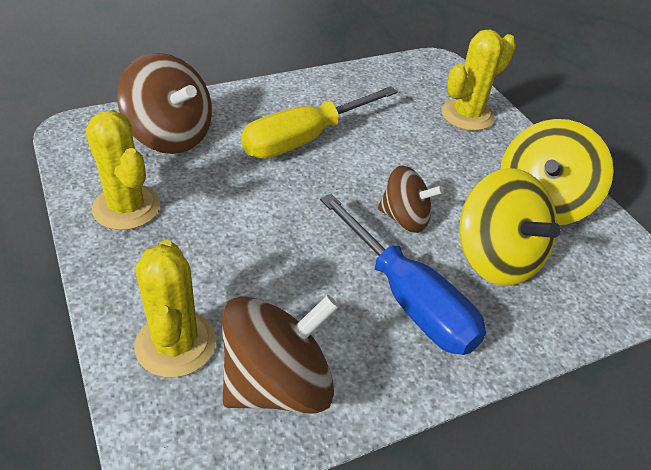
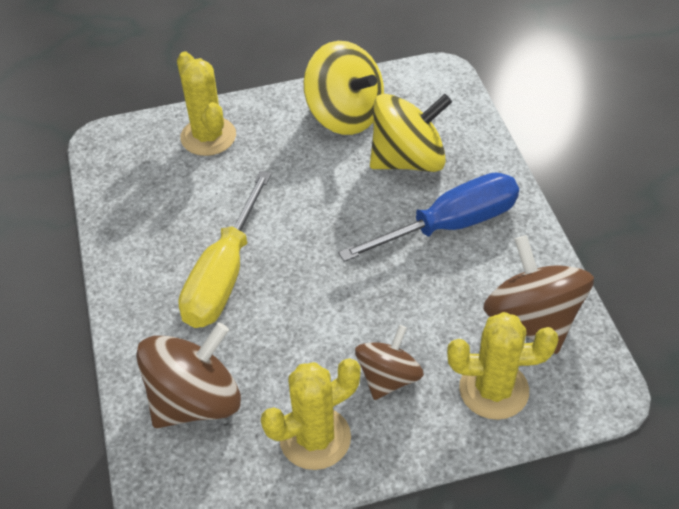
camera: 75 degrees left, 5 degrees up
(305, 139) = (224, 275): yellow screwdriver -> yellow screwdriver turned 45 degrees clockwise
(405, 218) = (355, 211): brown spinning top -> brown spinning top (388, 378)

